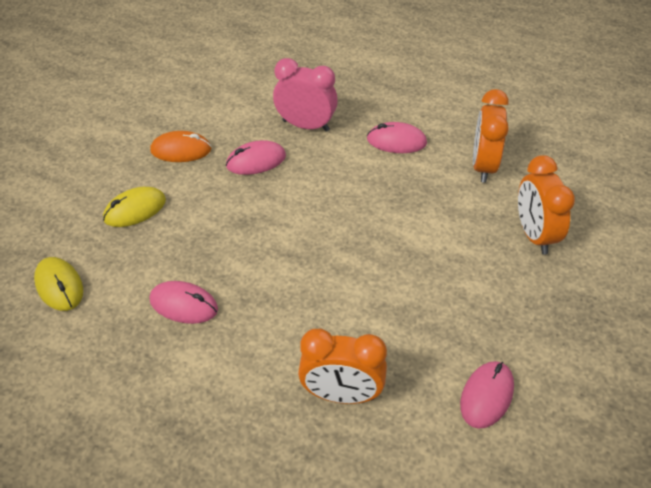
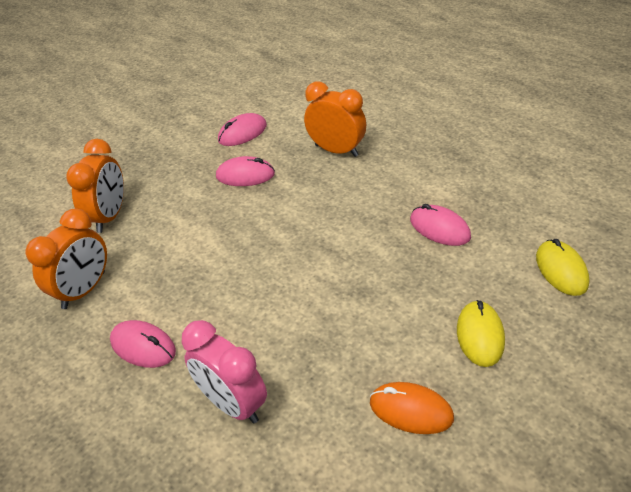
camera: 155 degrees left, 5 degrees down
(135, 209) = (480, 335): yellow mouse -> yellow mouse turned 75 degrees counterclockwise
(256, 161) = (319, 365): pink mouse -> pink mouse (245, 175)

